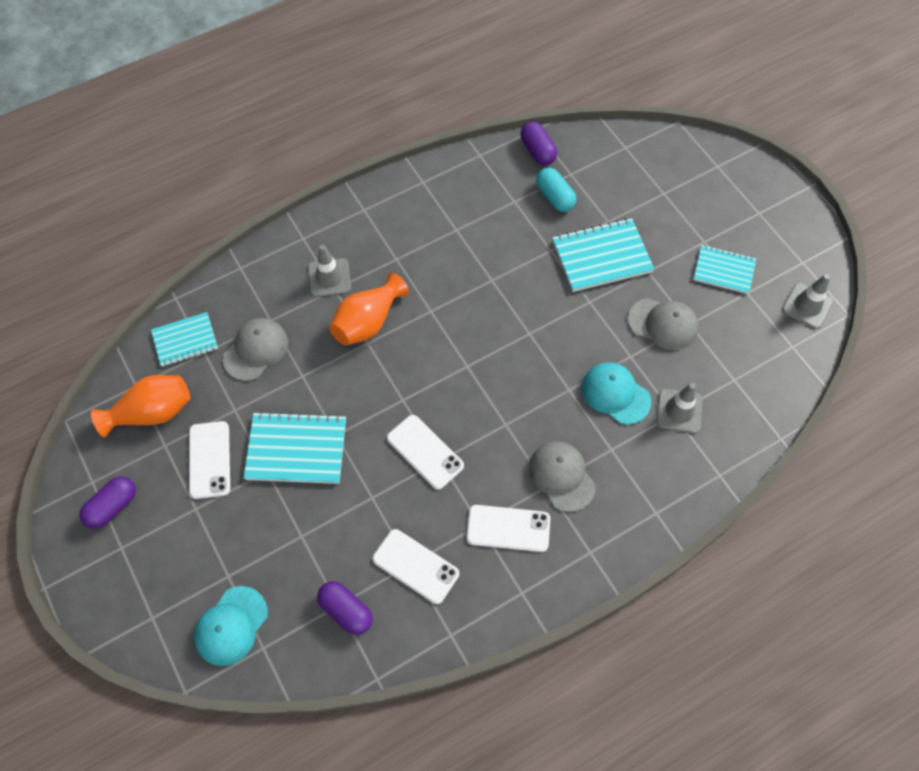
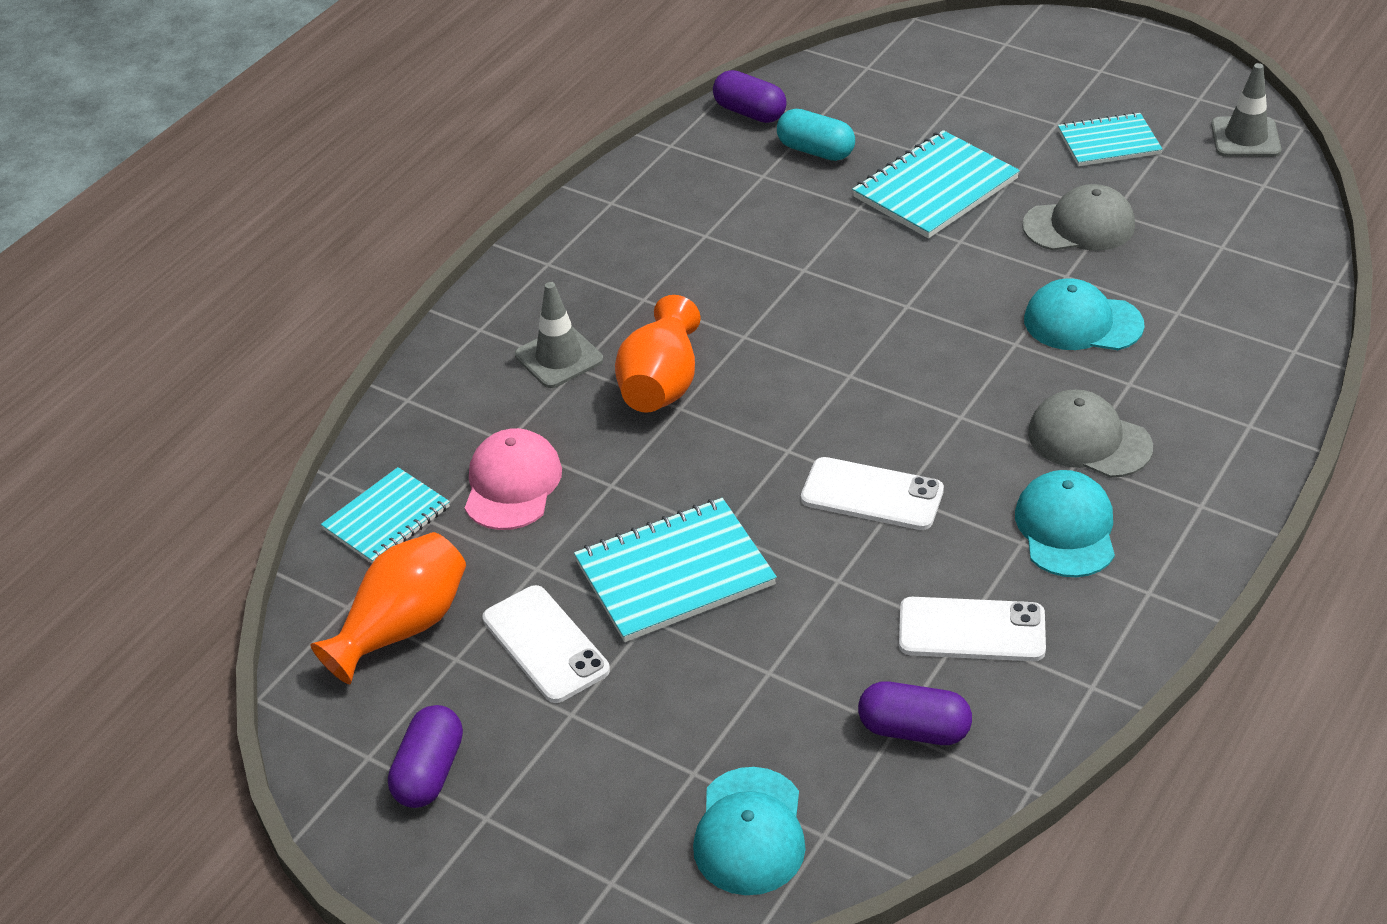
camera: 25 degrees left, 20 degrees down
(256, 350) = (512, 484): grey cap -> pink cap
(508, 528) = (1066, 528): white phone -> turquoise cap
(679, 411) = (1182, 306): grey traffic cone -> none

